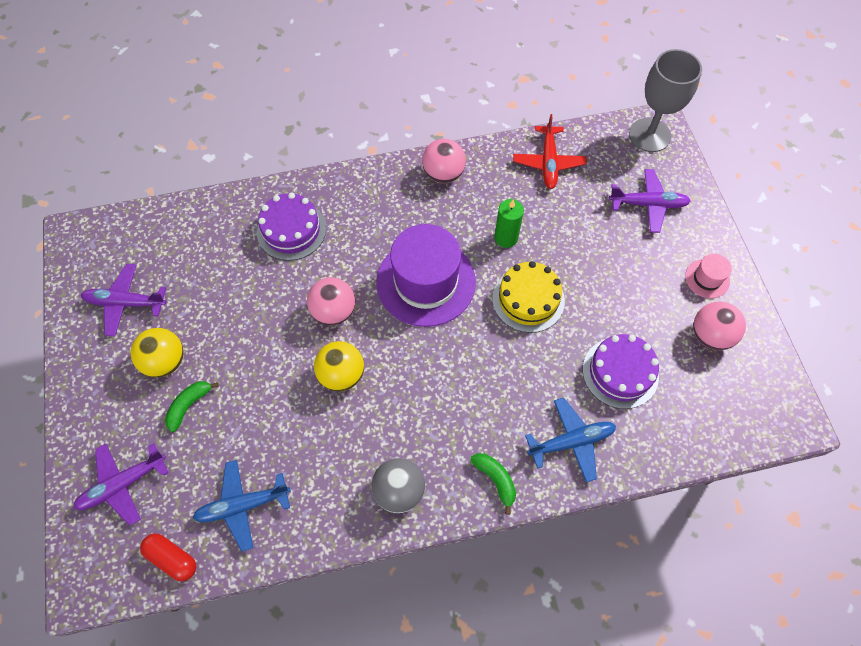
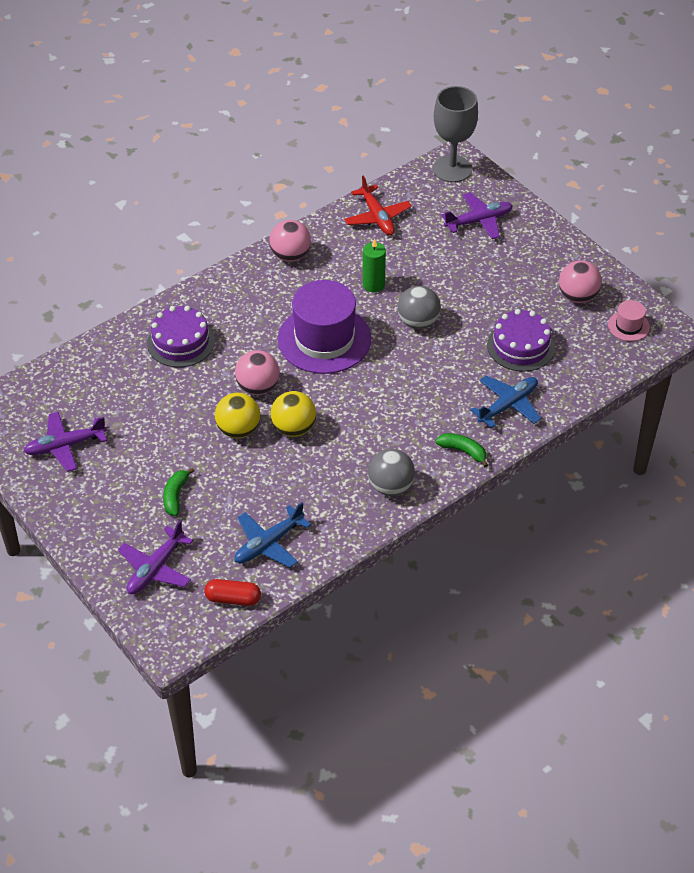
camera: 25 degrees left, 15 degrees down
(165, 361) = (132, 474): yellow ball -> yellow ball (238, 430)
(528, 299) = (418, 322): yellow cake -> grey ball
(707, 278) = (555, 258): pink hat -> pink hat (628, 326)

